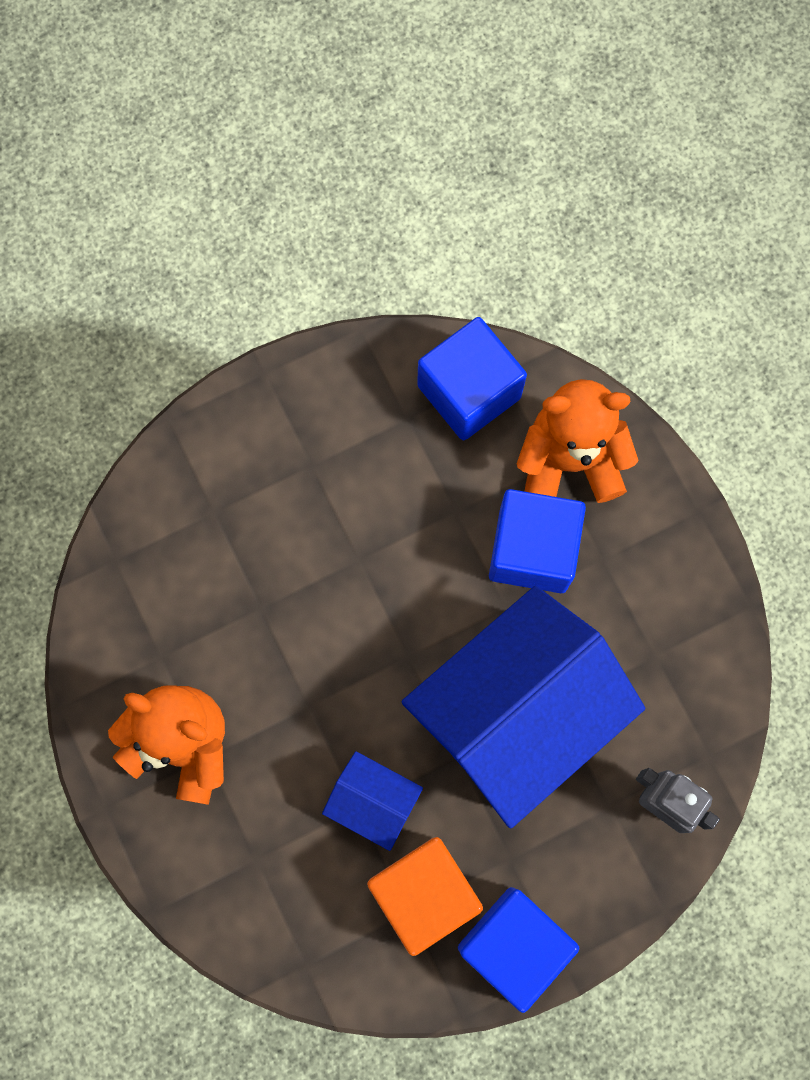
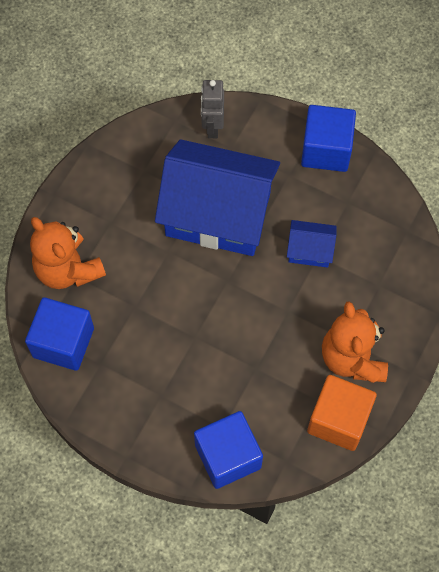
camera: 125 degrees left, 10 degrees down
(373, 801) = (310, 250): blue house -> blue house turned 75 degrees counterclockwise
(424, 893) = (334, 201): orange cube -> orange cube (338, 420)
(532, 550) = (129, 257): blue cube -> blue cube (228, 456)

